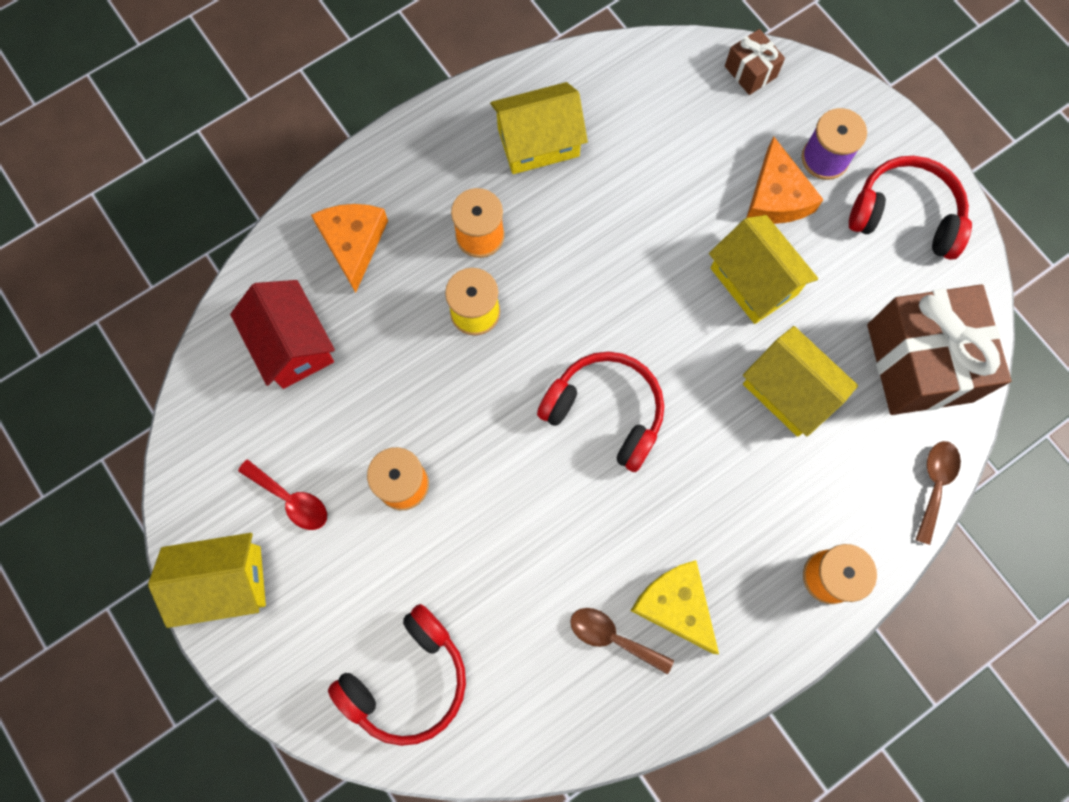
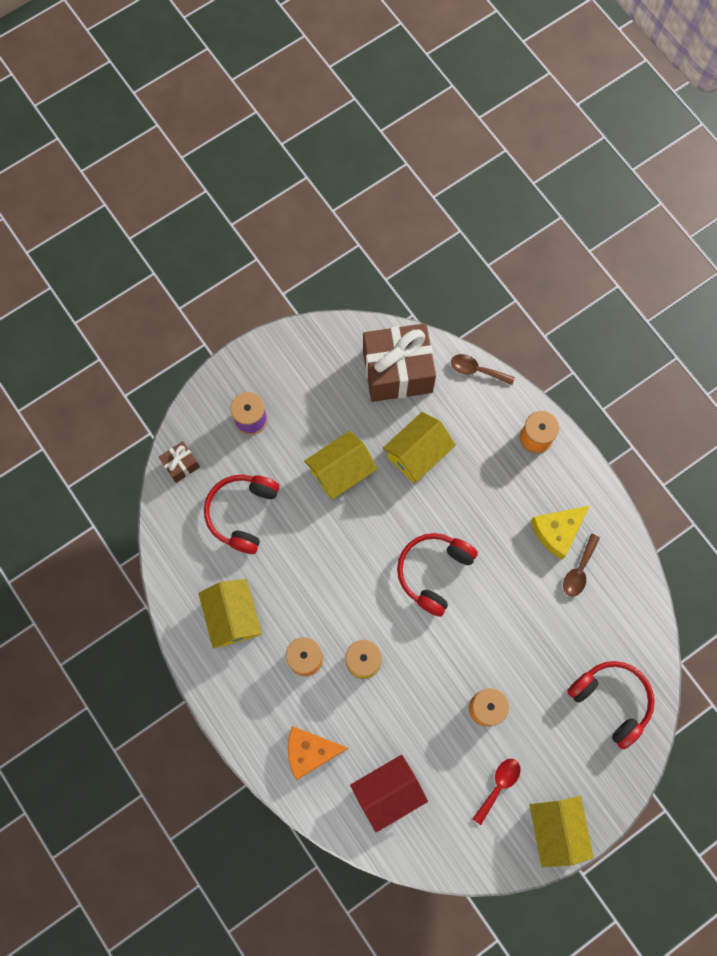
camera: 90 degrees left, 0 degrees up
(776, 196) = (279, 453): orange cheese -> none
(905, 215) = (294, 370): red headphones -> red headphones (242, 513)

